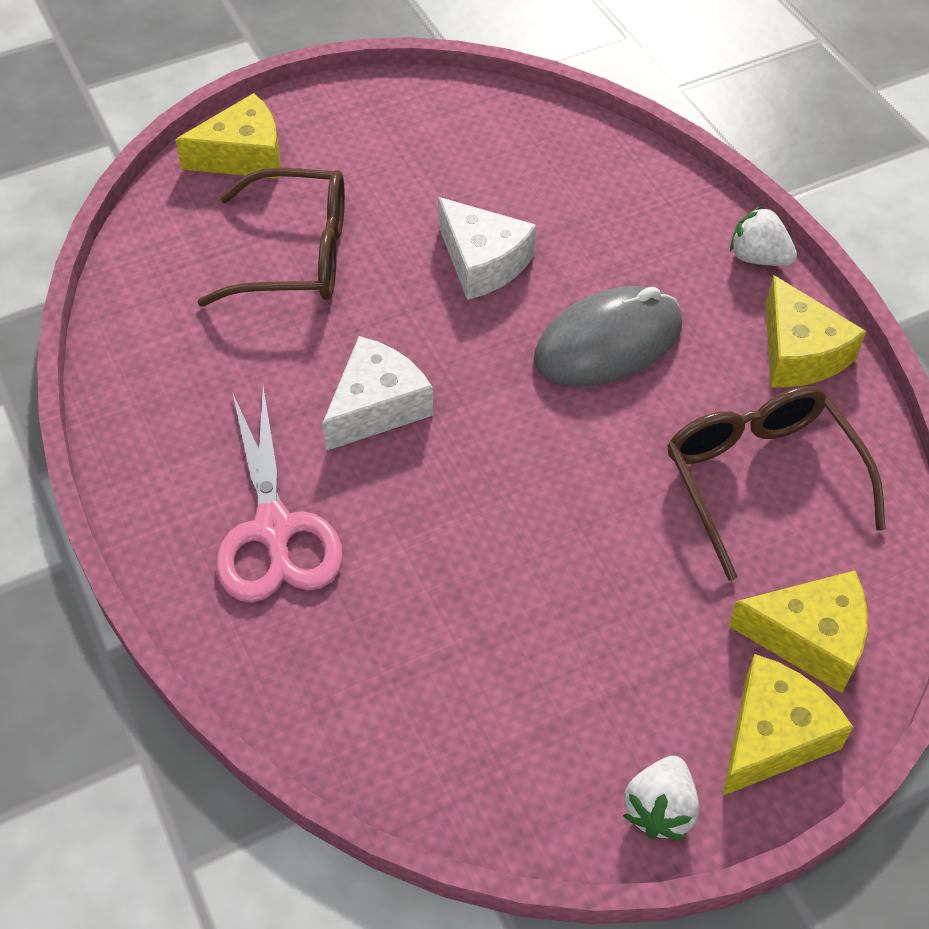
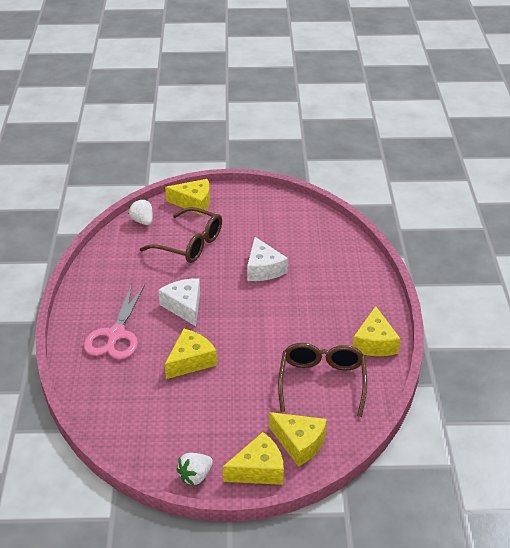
camera: 25 degrees right, 15 degrees down
(377, 406) = (184, 306): white cheese -> white cheese turned 90 degrees counterclockwise
(472, 532) = (190, 361): none -> yellow cheese
(608, 343) = (294, 314): grey mouse -> none
(758, 258) = (384, 302): white strawberry -> white strawberry (142, 221)

